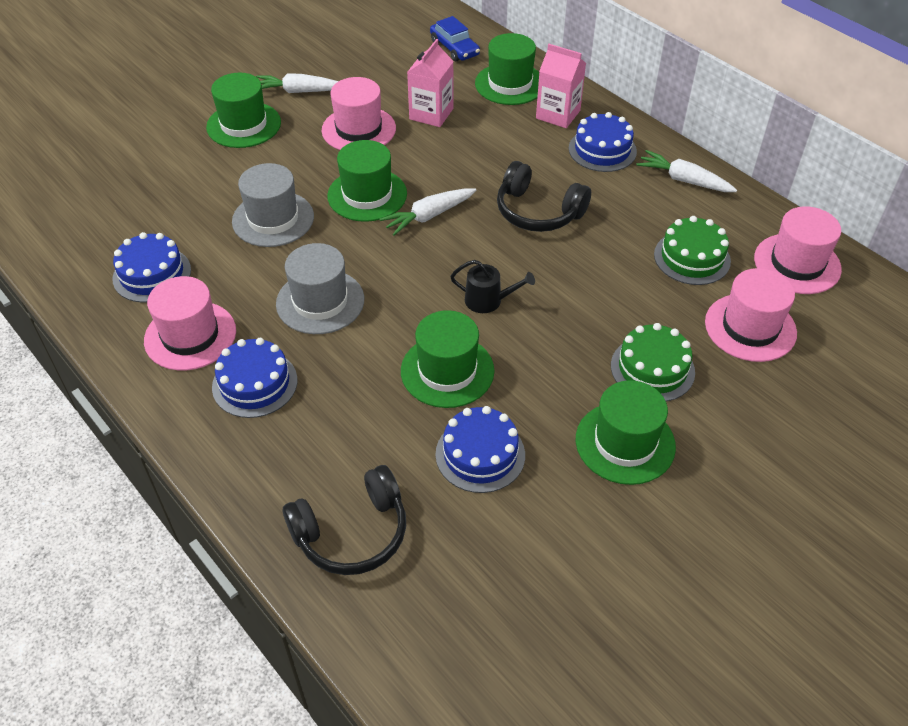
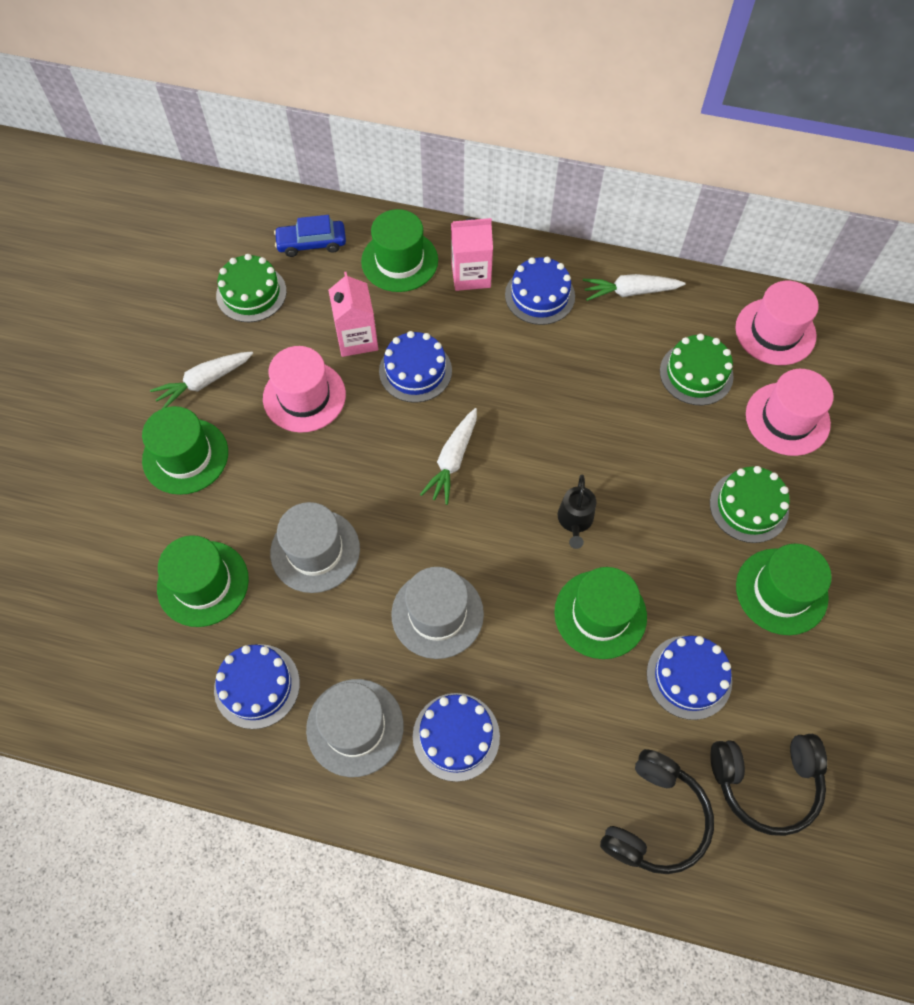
camera: 35 degrees left, 15 degrees up
(190, 335) = (355, 727): pink hat -> grey hat
(367, 195) = (378, 469): green hat -> green hat (203, 583)
(382, 58) = (251, 293): none -> green cake
(454, 48) = (311, 243): blue car -> blue car turned 150 degrees clockwise
(455, 151) = (415, 371): none -> blue cake
(488, 300) = (575, 520): black watering can -> black watering can turned 120 degrees clockwise
(538, 212) = (540, 398): black headphones -> black headphones (765, 782)

